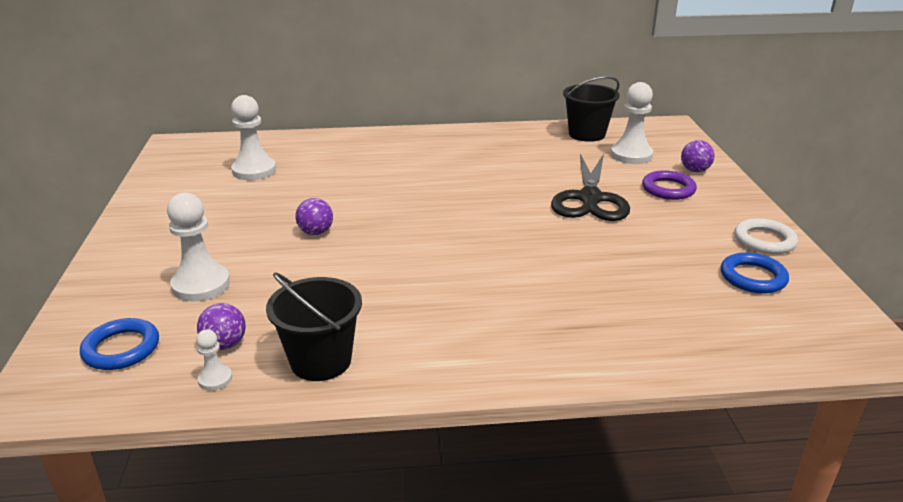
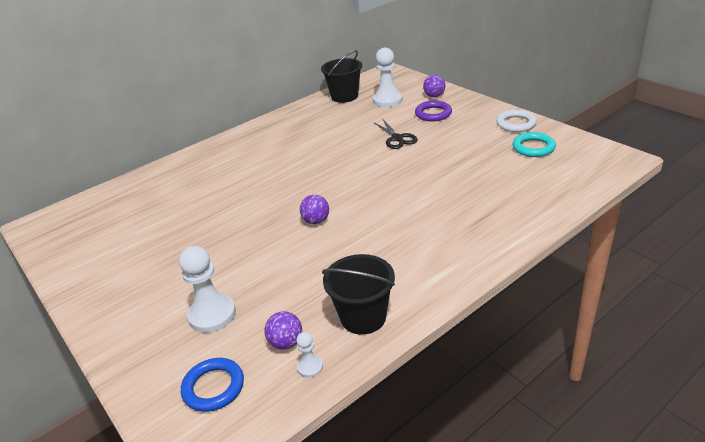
camera: 30 degrees left, 5 degrees up
(254, 170) = (137, 217): white pawn -> none
(316, 232) = (248, 239): purple ball -> purple ball (316, 221)
(590, 199) = (397, 138): black scissors -> black scissors, size x0.58
(753, 277) = (533, 147): blue ring -> turquoise ring

